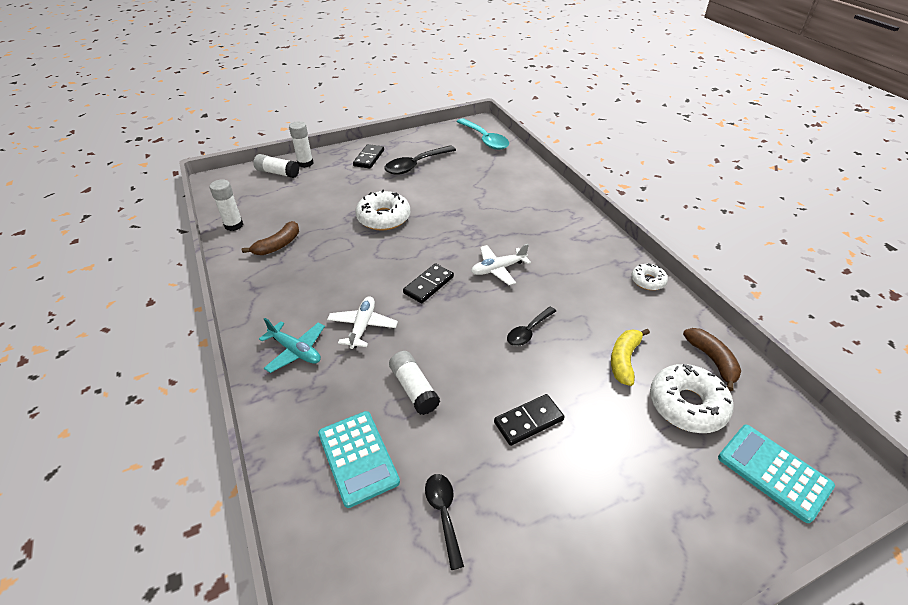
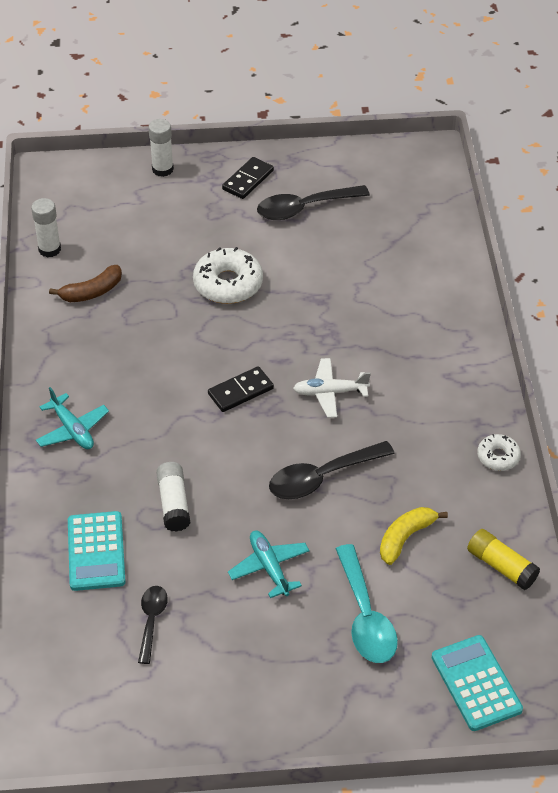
camera: 20 degrees right, 5 degrees up
(278, 173) = (123, 177): white glue stick -> none
(362, 326) = (149, 421): white plane -> none
(485, 139) = (421, 184): turquoise spoon -> turquoise spoon (365, 616)
(528, 331) = (322, 477): black spoon -> black spoon, size x1.67
(528, 421) = (269, 567): black domino -> turquoise plane
(687, 405) = (438, 601): white donut -> none
(712, 360) = (501, 566): brown banana -> yellow glue stick

